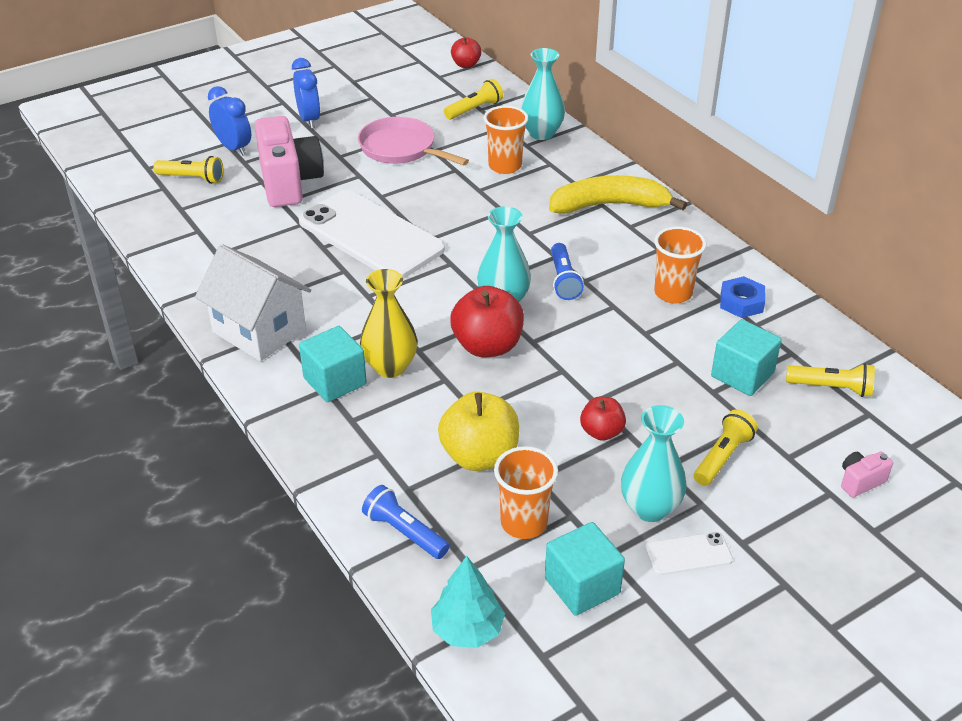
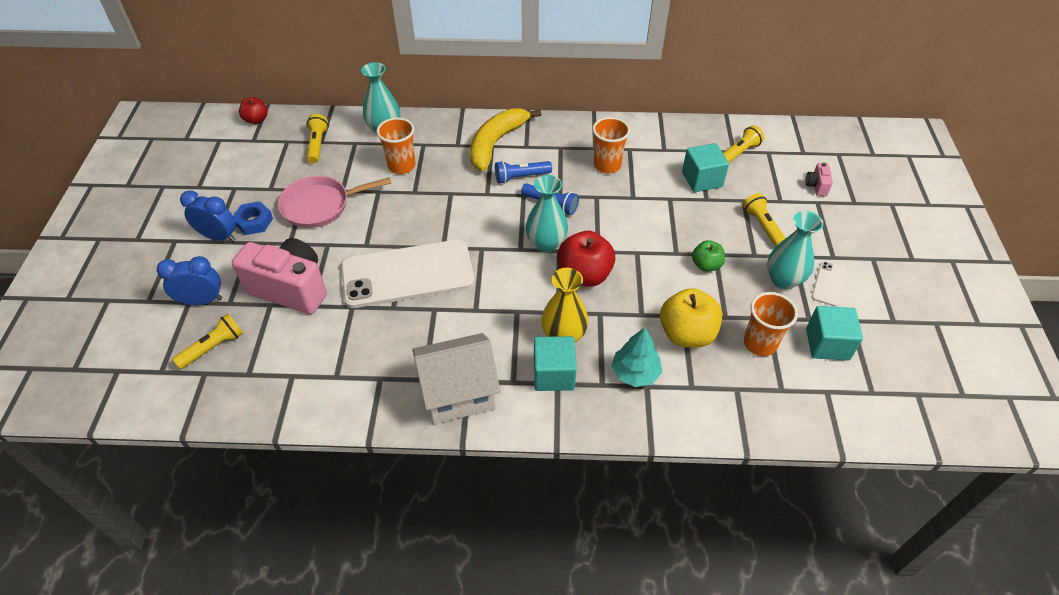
camera: 55 degrees left, 10 degrees up
(404, 532) = (730, 409): blue flashlight -> blue flashlight (521, 177)
(467, 629) = (832, 418): turquoise tree -> turquoise tree (635, 373)
(601, 432) = (706, 265): red apple -> green apple
(741, 302) = (640, 143): blue nut -> blue nut (254, 222)

